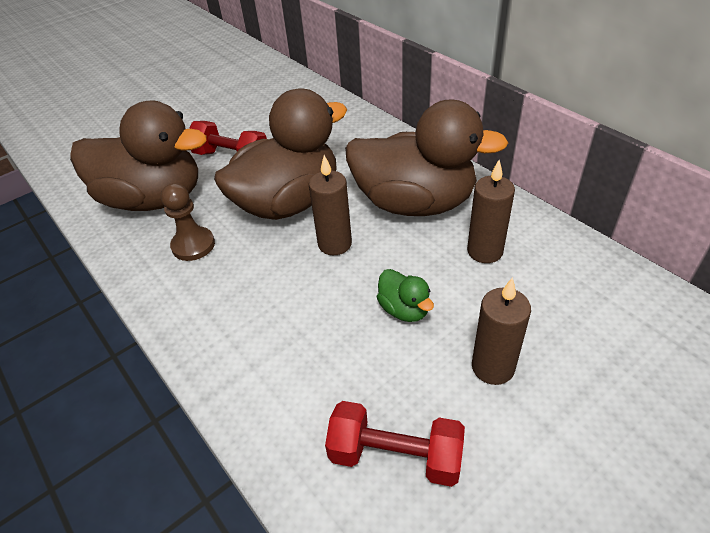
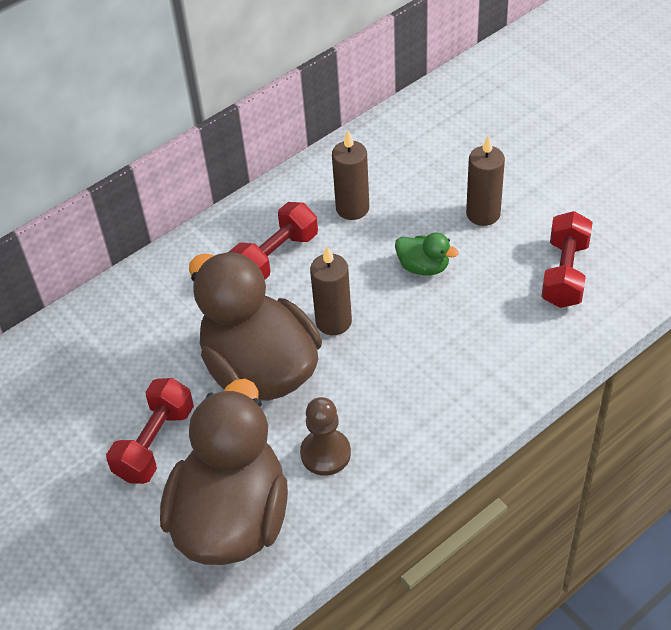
camera: 90 degrees left, 5 degrees up
(404, 309) = (423, 267): green duck -> green duck turned 60 degrees clockwise
(415, 203) = (276, 256): brown duck -> red dumbbell

